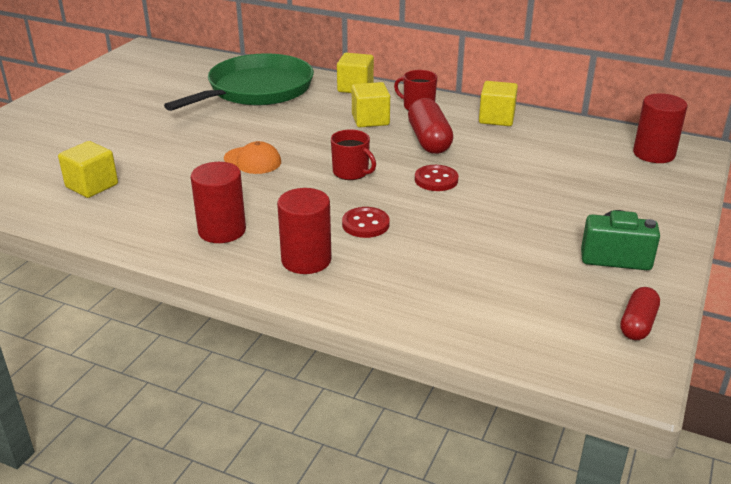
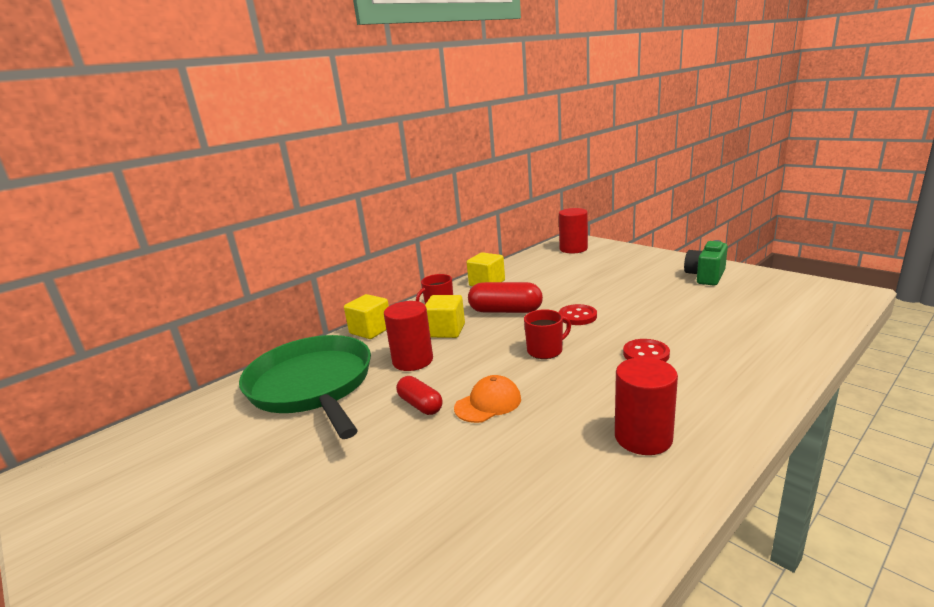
camera: 65 degrees left, 10 degrees down
(92, 186) = (481, 555): yellow cube -> none
(306, 260) = (709, 390): red cylinder -> red cylinder (413, 361)
(637, 324) = (787, 282): red capsule -> red capsule (420, 405)

